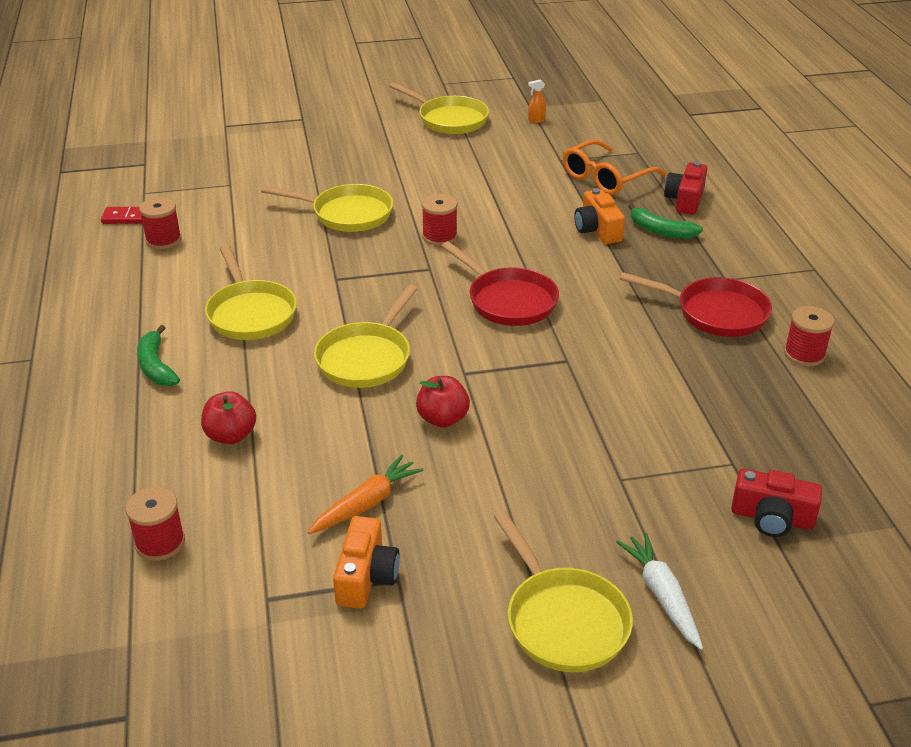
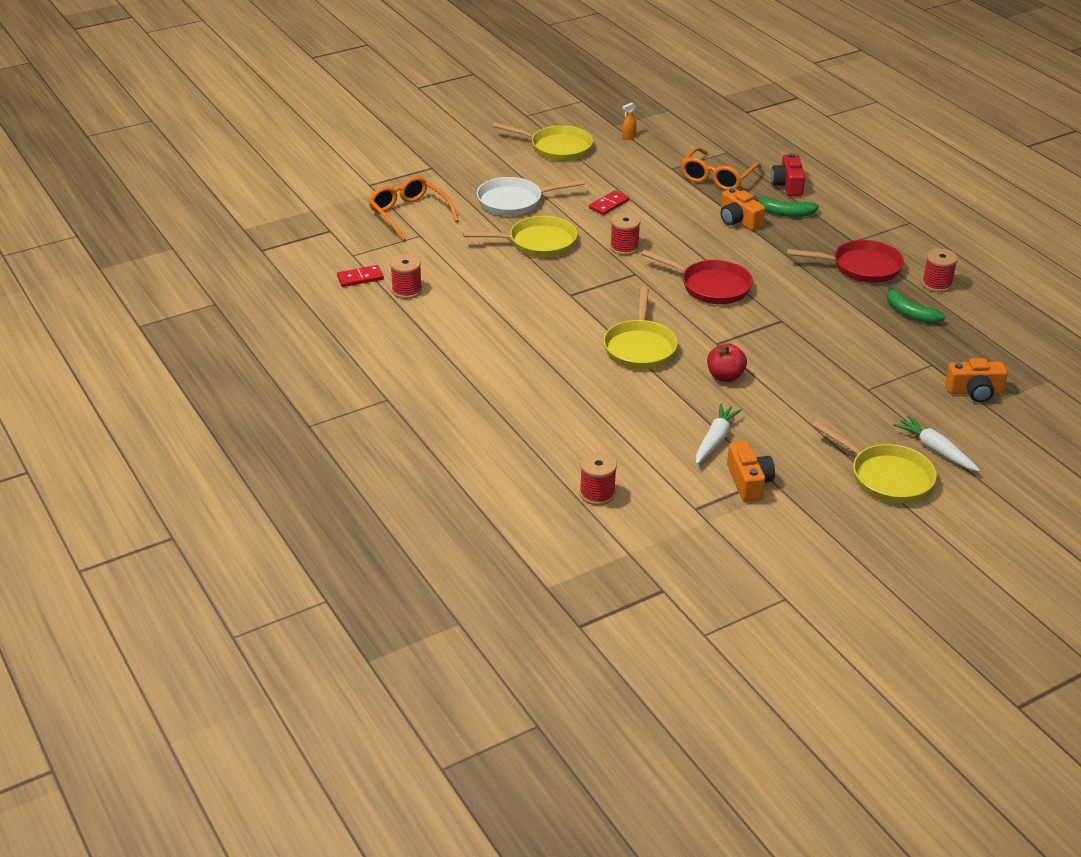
camera: 20 degrees left, 0 degrees up
(156, 366) = (489, 384): green banana -> green banana (909, 313)
(231, 435) = (586, 418): red apple -> none
(238, 161) = (409, 214): none -> orange glasses
(250, 313) = (527, 333): yellow pan -> none
(358, 166) = (514, 201): none -> white pan
(367, 503) = (715, 439): orange carrot -> white carrot
(459, 187) = (609, 204): none -> red domino
(772, 518) = (974, 392): red camera -> orange camera

